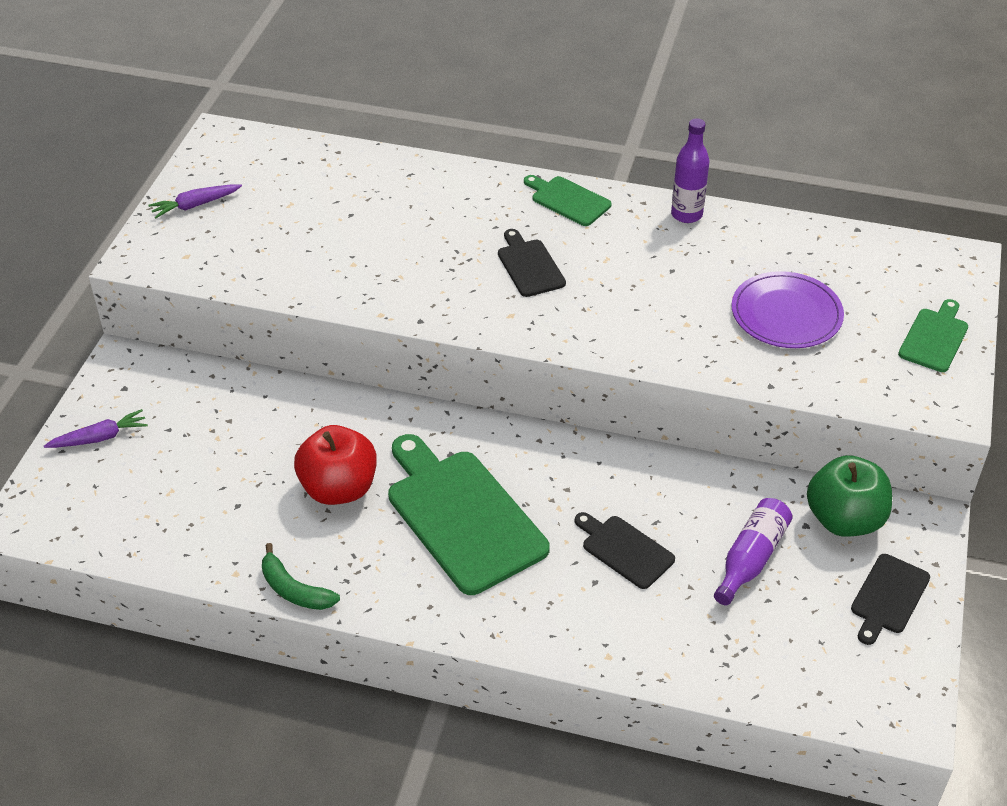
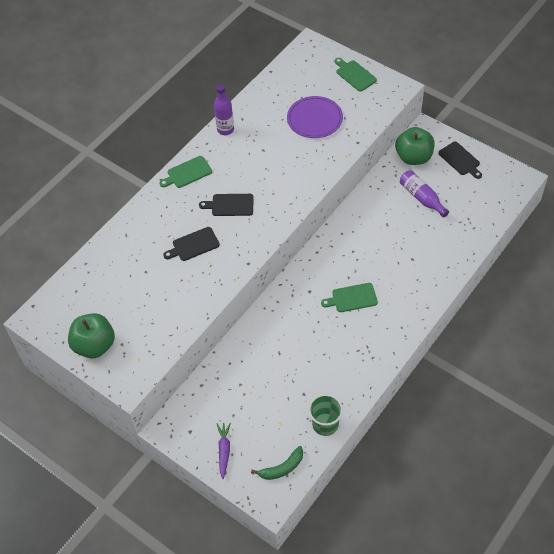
camera: 65 degrees left, 10 degrees up
(185, 551) = (325, 424): none -> green cup
(195, 205) = (94, 345): purple carrot -> green apple
(294, 590) = (370, 381): green banana -> green banana (282, 468)
(339, 488) = (312, 345): red apple -> none
(462, 516) = (352, 298): green cutting board -> green cutting board, size x0.51
(624, 550) = (398, 241): black cutting board -> black cutting board (193, 245)

